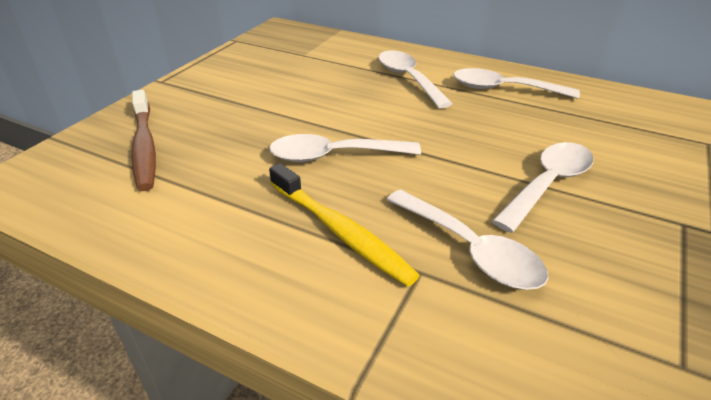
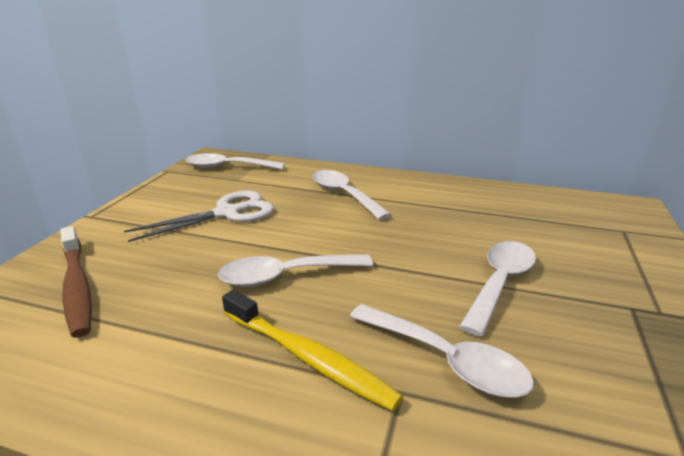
camera: 10 degrees left, 10 degrees down
(288, 89) = (227, 213): none -> white scissors
(503, 89) = (433, 197): white spoon -> white spoon (227, 167)

